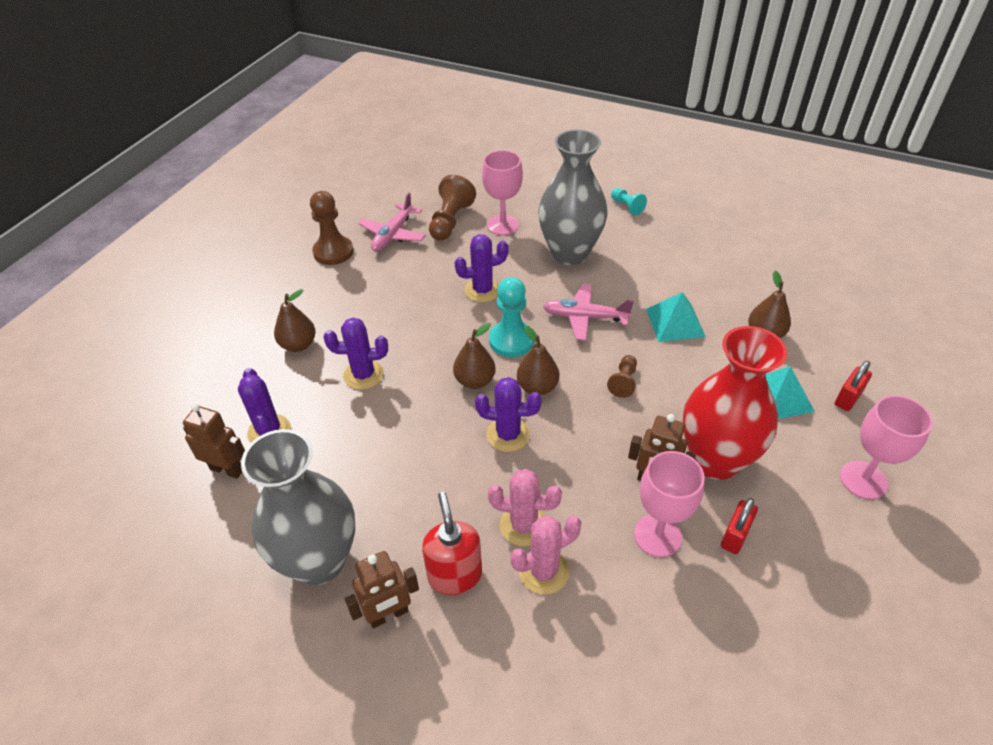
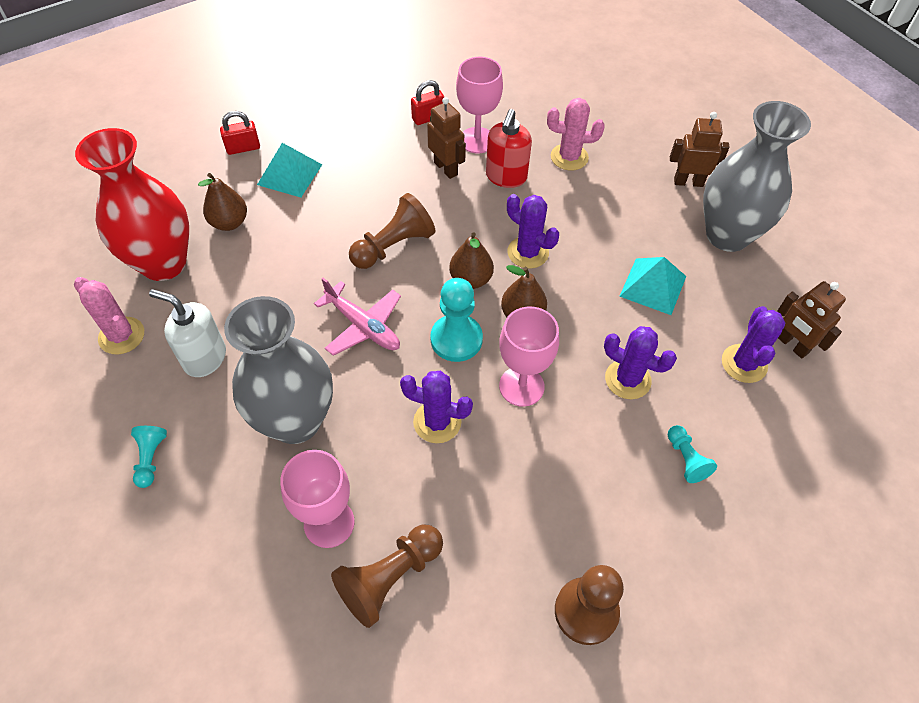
camera: 150 degrees left, 10 degrees up
(298, 345) = (686, 459): brown pear -> turquoise pawn
(393, 235) = (485, 598): pink plane -> none
(455, 575) = (631, 182): red soap dispenser -> red soap dispenser (506, 177)
(523, 525) = (563, 187): pink cactus -> pink cactus (121, 336)
(623, 382) = (393, 246): brown pawn -> brown pawn, size x1.75
(662, 255) = (204, 358): none -> white soap dispenser
(675, 322) = (288, 274): turquoise pyramid -> turquoise pyramid (653, 286)
(715, 460) = (389, 160): red vase -> red vase (163, 263)
(863, 480) = (309, 104): pink goblet -> pink goblet (521, 386)

